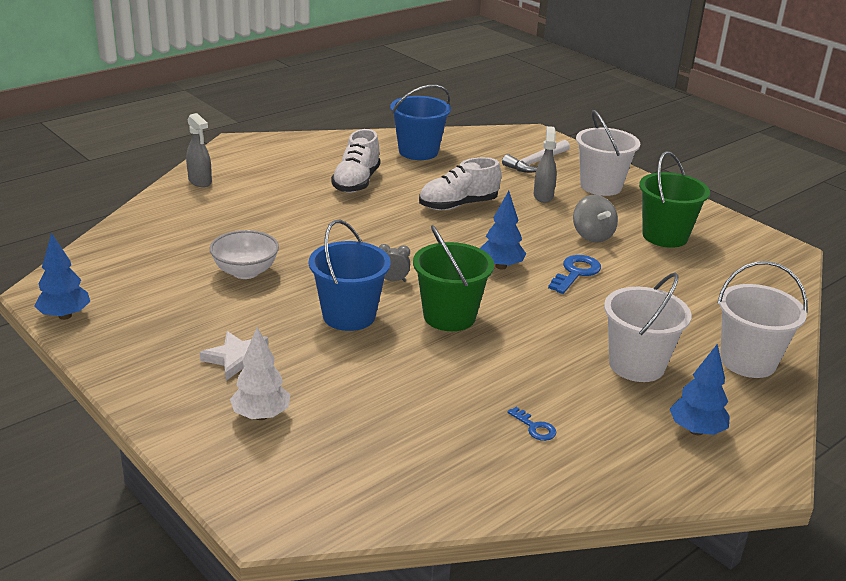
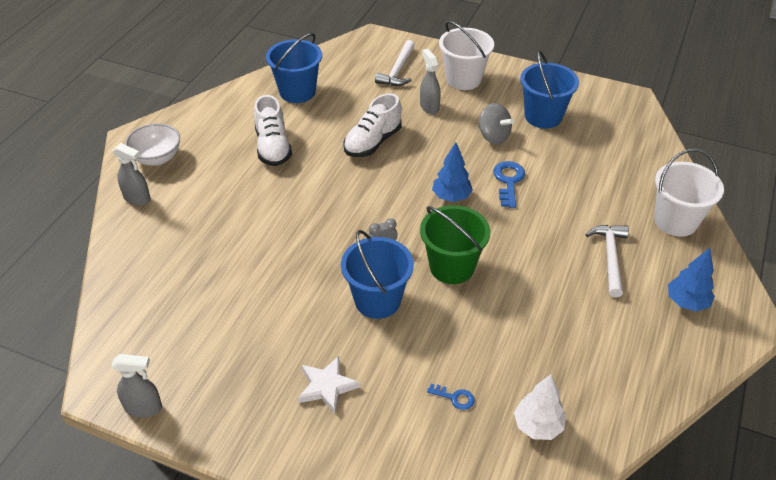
camera: 25 degrees left, 15 degrees up
(65, 316) = (144, 408): blue tree -> grey spray bottle
(245, 272) = (259, 288): white bowl -> white bowl (157, 158)
(261, 415) = (389, 436): white tree -> white tree (537, 426)
(535, 427) = (586, 351): blue key -> blue key (455, 398)
(636, 365) = (610, 257): white bucket -> white hammer
(665, 236) = (543, 116): green bucket -> blue bucket

